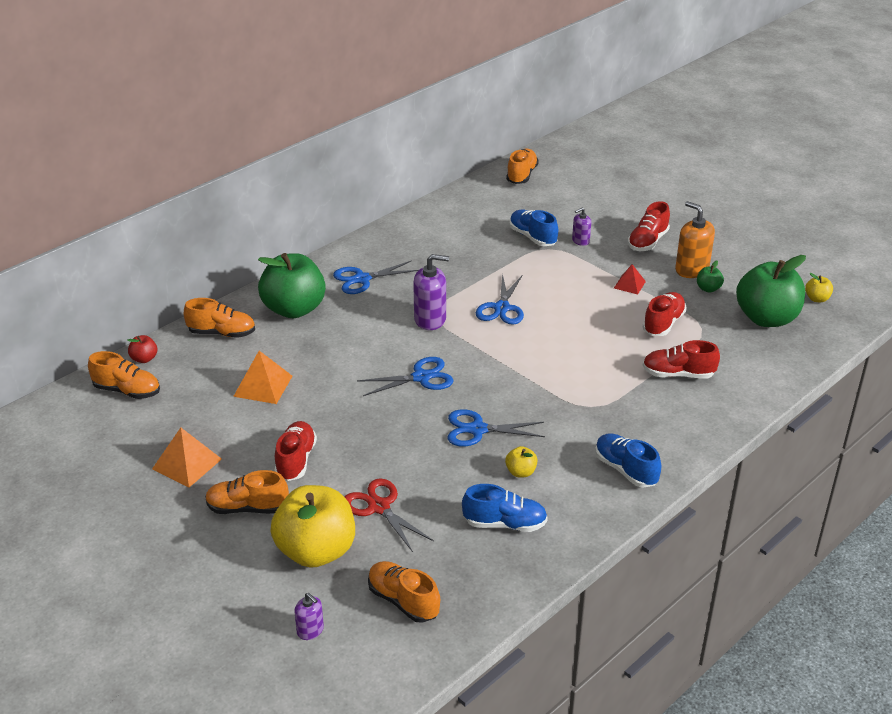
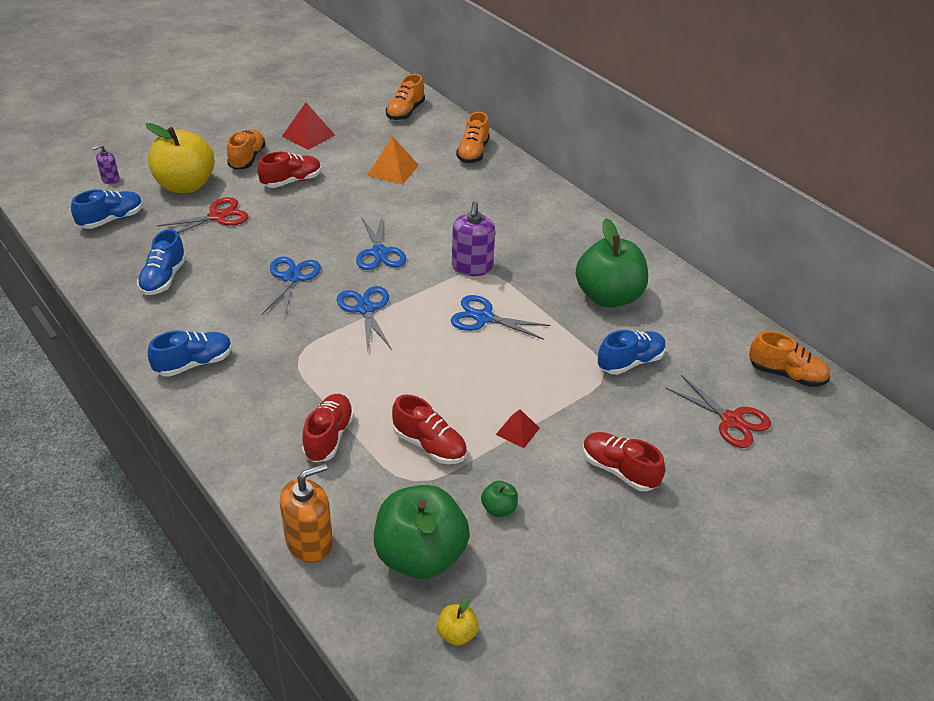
camera: 95 degrees right, 5 degrees up
(144, 359) = (445, 118): red apple -> none
(187, 463) = (308, 135): orange pyramid -> red pyramid
(294, 309) = (503, 189): green apple -> green apple (608, 297)
(296, 460) = (291, 181): red shoe -> red shoe turned 45 degrees counterclockwise
(362, 279) = (549, 231): blue scissors -> blue scissors (366, 309)
(403, 601) = (111, 220): orange shoe -> blue shoe
(521, 472) = (223, 296): yellow apple -> none
(578, 198) = (731, 420): none -> red scissors
(580, 241) = (621, 403): purple soap dispenser -> none
(691, 269) = (546, 502): orange soap dispenser -> orange soap dispenser (309, 542)

